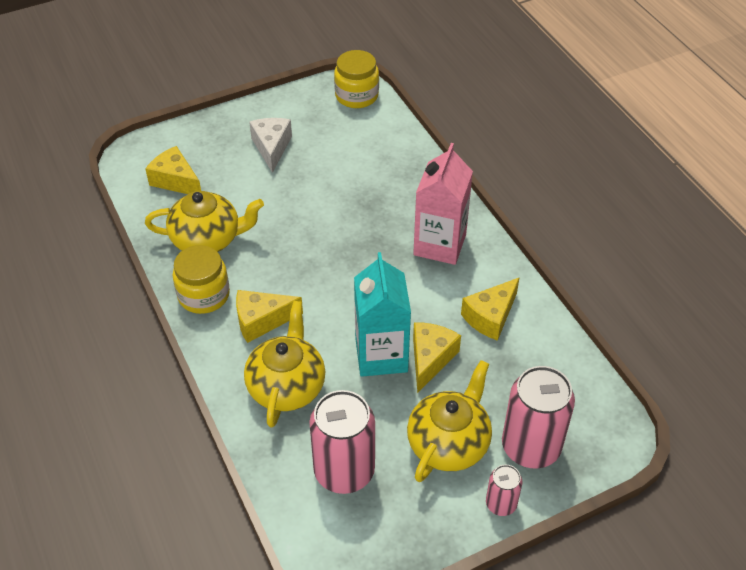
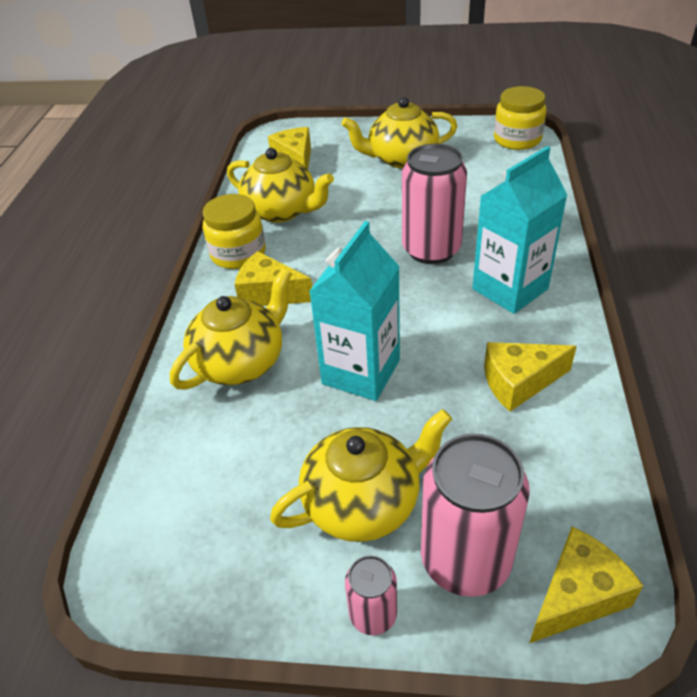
camera: 35 degrees right, 5 degrees down
(272, 148) = (401, 158): white cheese -> yellow teapot
(344, 471) = (223, 475): pink can -> pink can (431, 249)
(430, 359) = (413, 398): yellow cheese -> yellow cheese (577, 595)
(439, 245) = (510, 289): pink carton -> turquoise carton

